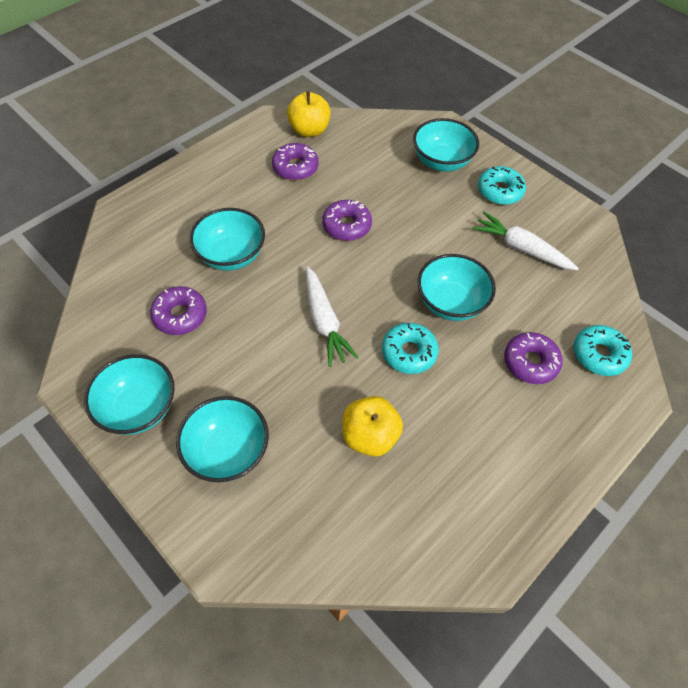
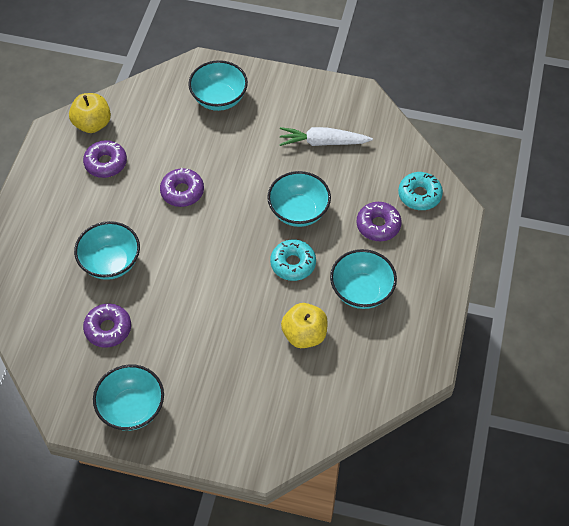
camera: 30 degrees left, 0 degrees up
(227, 451) = (217, 399): turquoise bowl -> turquoise bowl (361, 291)
(324, 321) = (218, 274): white carrot -> none
(499, 191) = (279, 102): turquoise donut -> none

